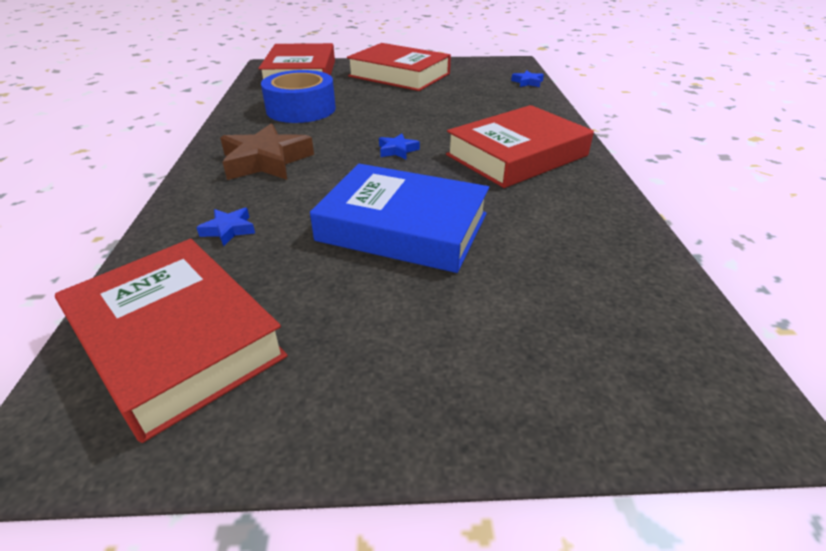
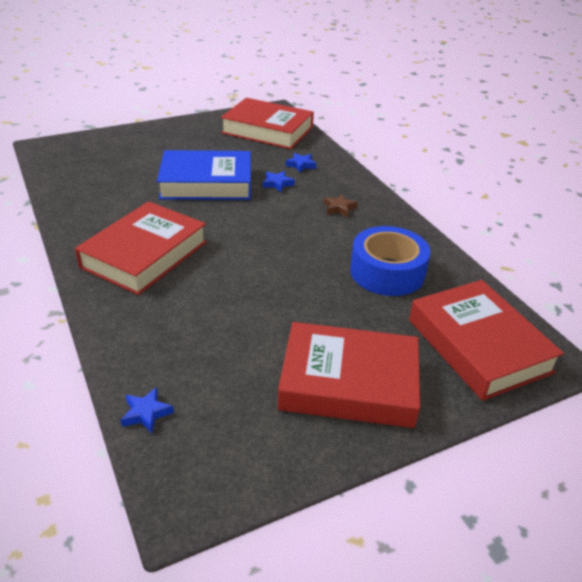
camera: 155 degrees right, 0 degrees up
(266, 161) = (339, 208): brown star -> brown star, size x0.48
(397, 150) = (249, 238): blue star -> blue star (277, 183)

